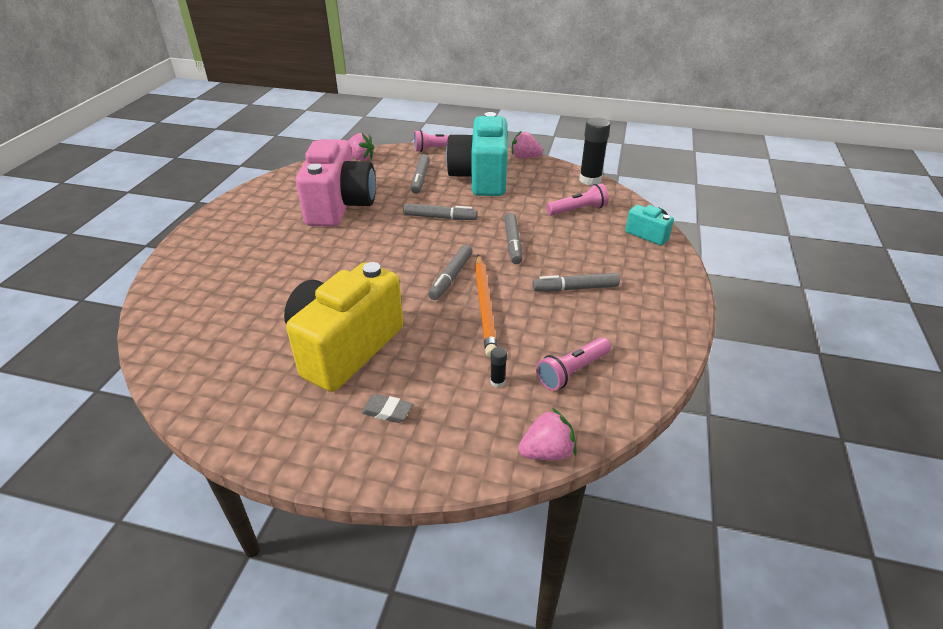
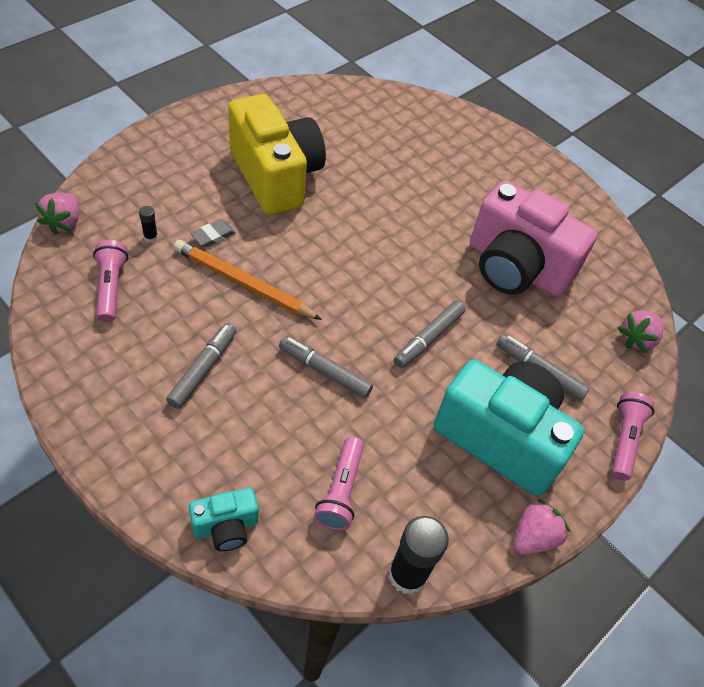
camera: 115 degrees right, 15 degrees up
(387, 411) = (187, 168): grey eraser -> grey eraser (213, 236)
(451, 277) = (308, 285): grey marker -> none

